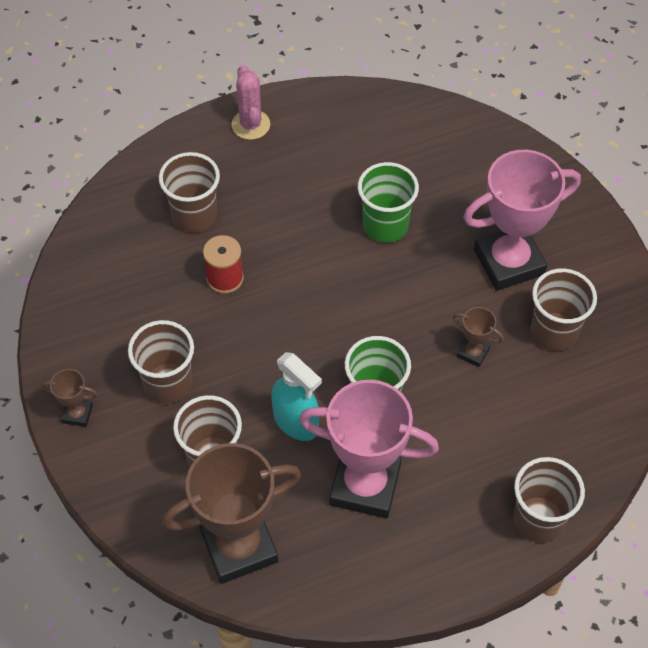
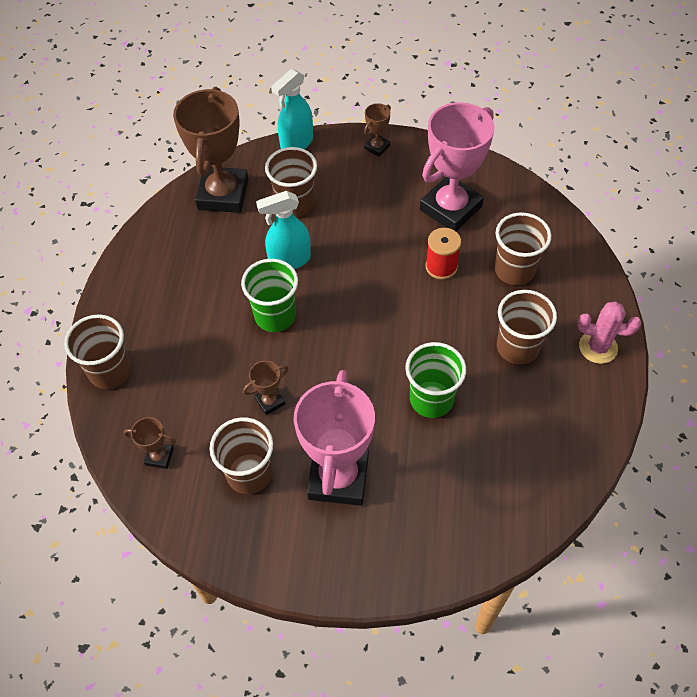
camera: 120 degrees right, 0 degrees up
(113, 507) = (296, 143): none -> turquoise spray bottle
(168, 383) = (369, 201): brown cup -> brown cup (517, 347)
(365, 485) = (213, 279): pink trophy -> pink trophy (450, 208)
(591, 415) = (159, 456): none -> brown trophy

